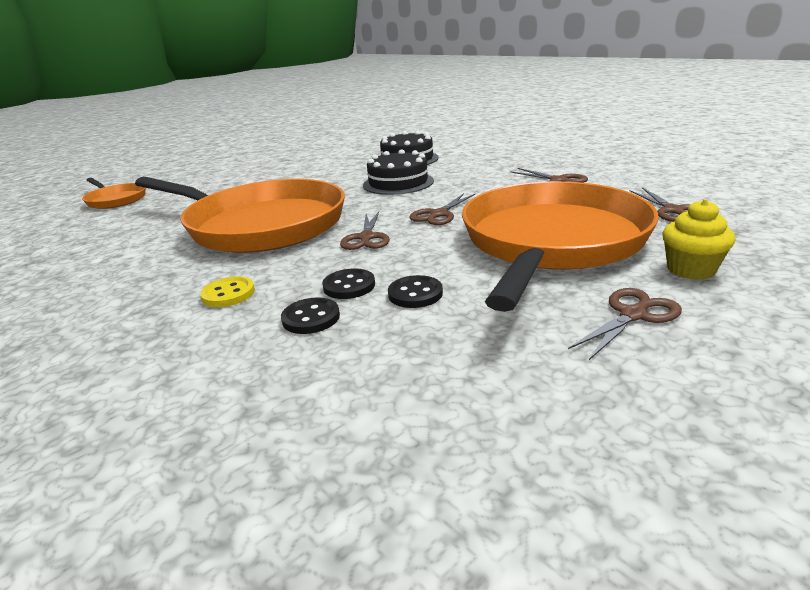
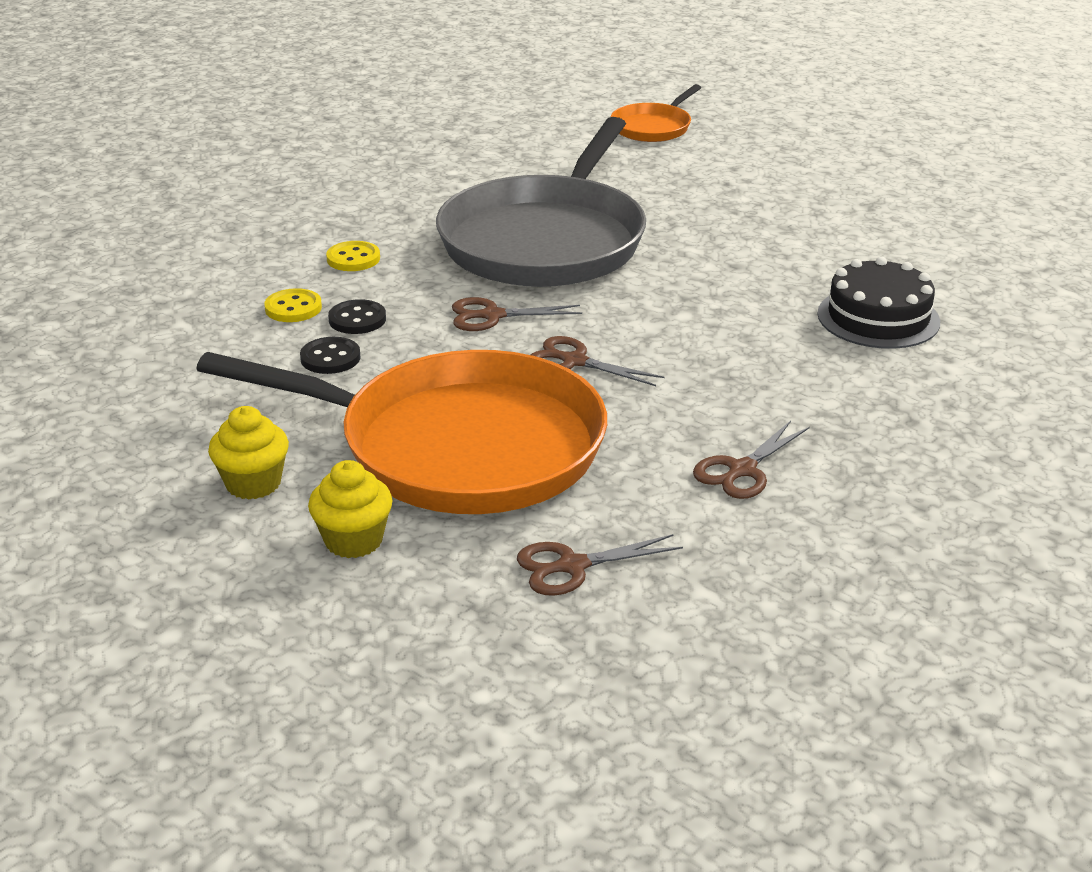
camera: 80 degrees right, 5 degrees up
(261, 225) = (546, 241): orange pan -> grey pan
(311, 318) = (293, 308): black button -> yellow button
(398, 183) = (729, 320): black cake -> none
(633, 315) = (253, 483): brown scissors -> yellow cupcake

